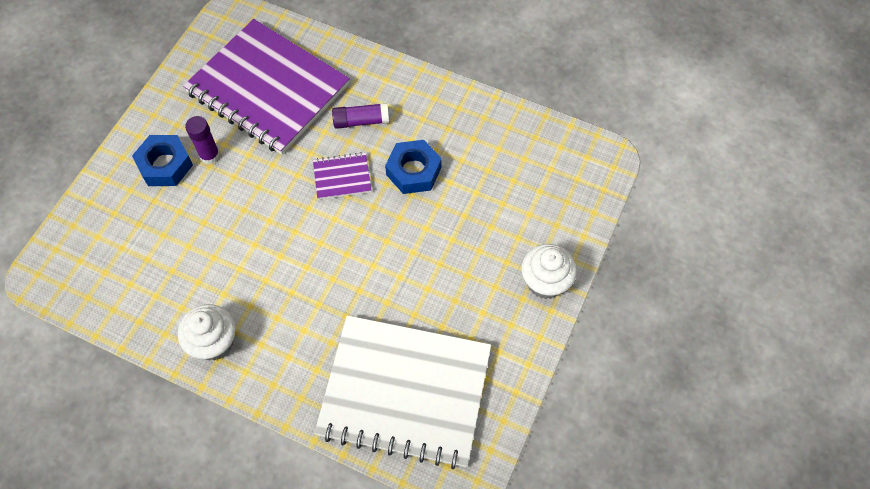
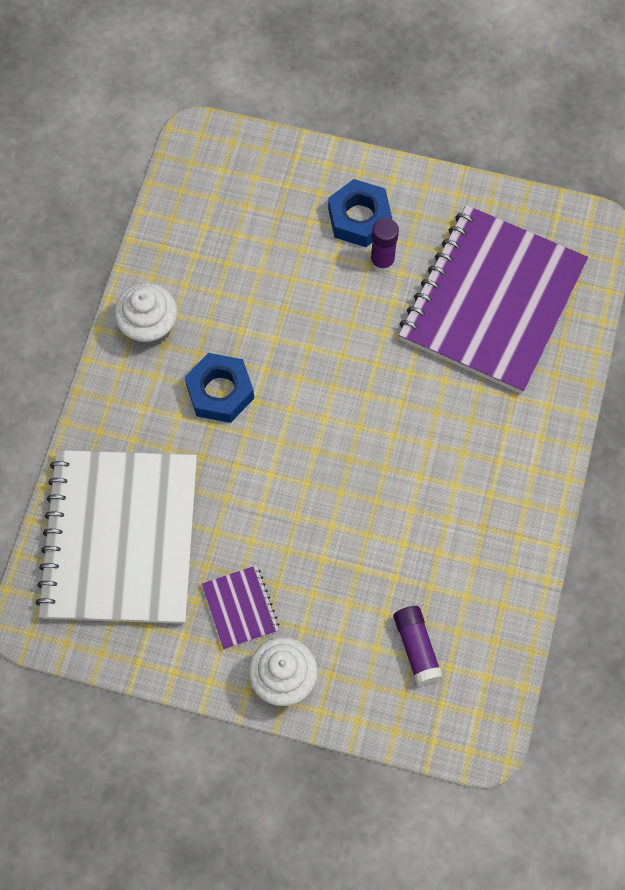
camera: 80 degrees right, 5 degrees up
(342, 177) = (383, 414): purple notebook -> purple notebook (240, 608)
(361, 121) = (469, 420): purple glue stick -> purple glue stick (416, 648)
(413, 171) = (409, 496): blue nut -> blue nut (220, 392)

